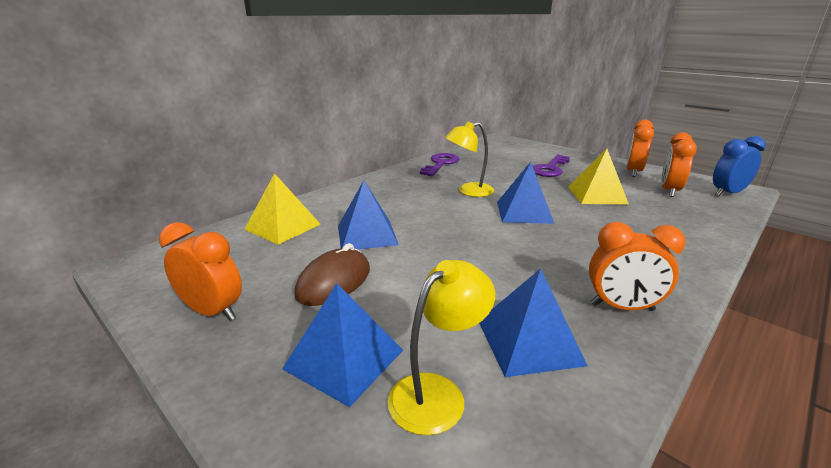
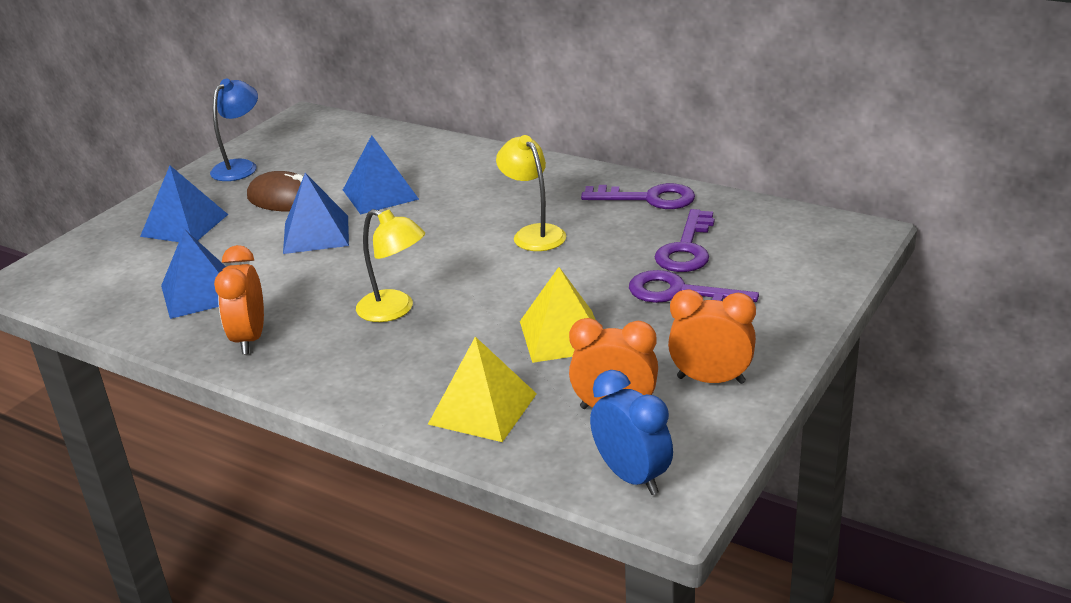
camera: 80 degrees right, 5 degrees up
(212, 312) = (240, 167): orange clock -> blue lamp
(282, 227) = (389, 151): yellow pyramid -> yellow pyramid (482, 408)
(437, 393) = (148, 263): yellow lamp -> yellow lamp (395, 310)
(503, 163) = (686, 248): none -> purple key
(524, 212) = (471, 278): blue pyramid -> blue pyramid (316, 234)

